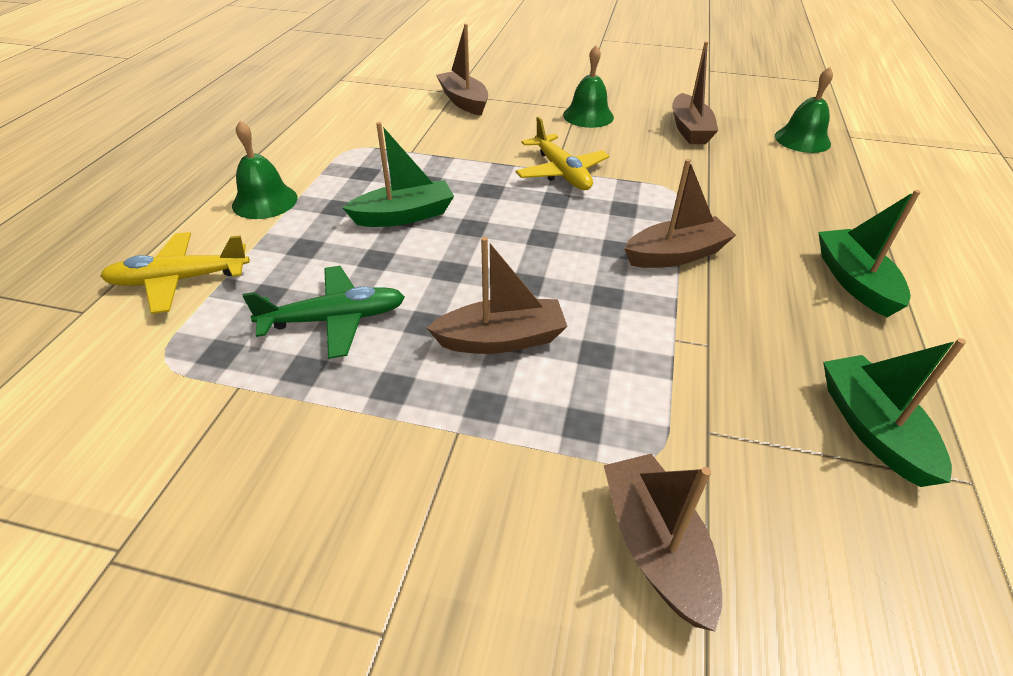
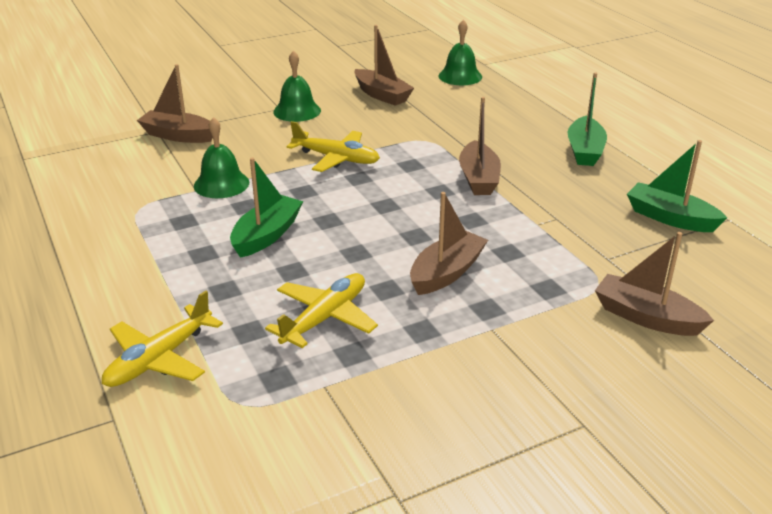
camera: 40 degrees left, 10 degrees down
(265, 201) = (131, 277): green bell -> green bell (221, 184)
(335, 319) = (325, 318): green plane -> yellow plane
(676, 255) = (478, 179): brown boat -> brown boat turned 150 degrees clockwise
(854, 281) = (584, 151): green boat -> green boat turned 120 degrees counterclockwise

